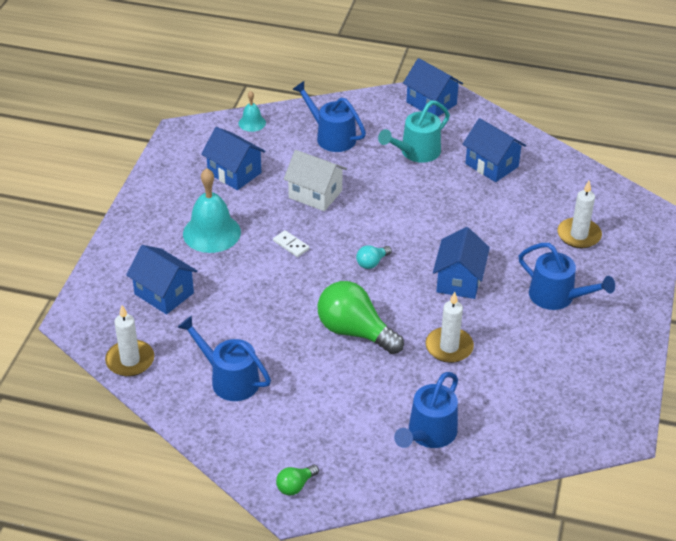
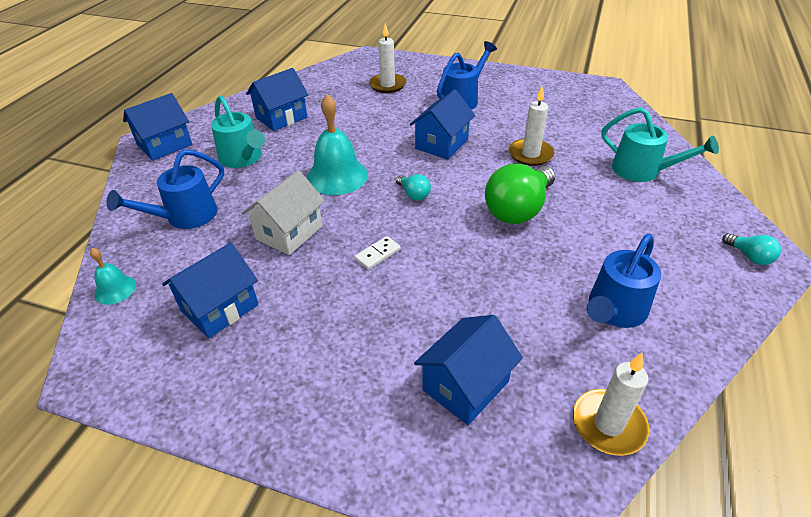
camera: 85 degrees left, 0 degrees up
(211, 233) = (341, 332): turquoise bell -> turquoise bell (337, 176)
(295, 486) = (749, 256): green light bulb -> turquoise light bulb
(428, 434) = (643, 171): blue watering can -> turquoise watering can
(459, 280) = (441, 144): blue house -> blue house turned 75 degrees counterclockwise

